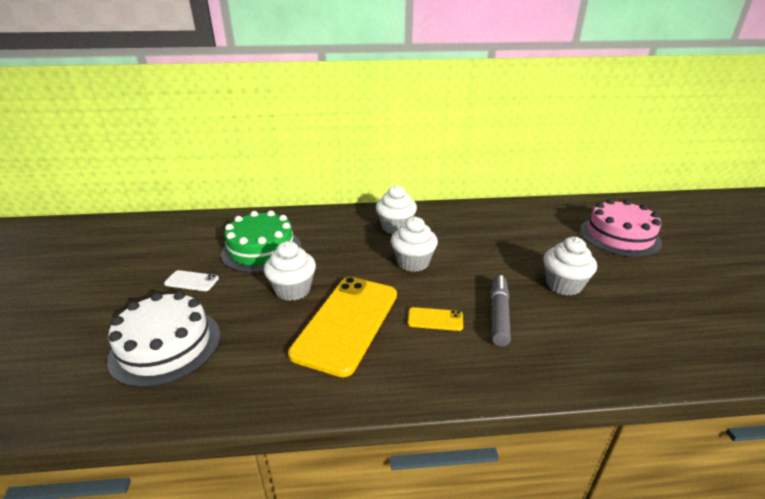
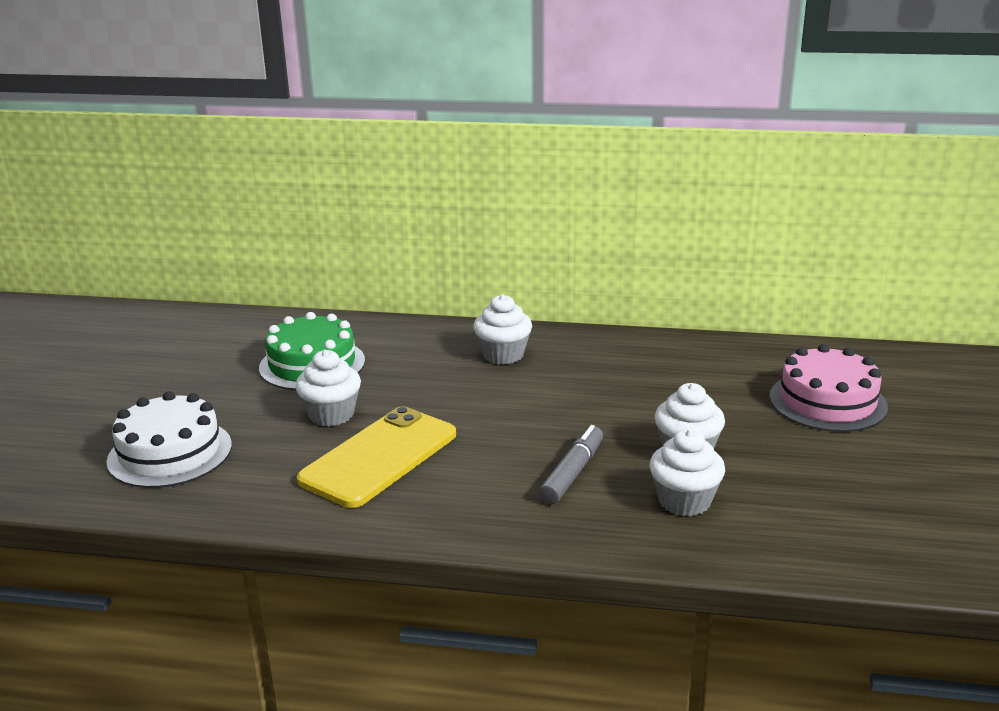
camera: 15 degrees right, 5 degrees down
(192, 281) = (216, 391): white phone -> none
(413, 262) = (500, 401): white cupcake -> white cupcake (684, 501)
(435, 319) = (488, 467): yellow phone -> none

